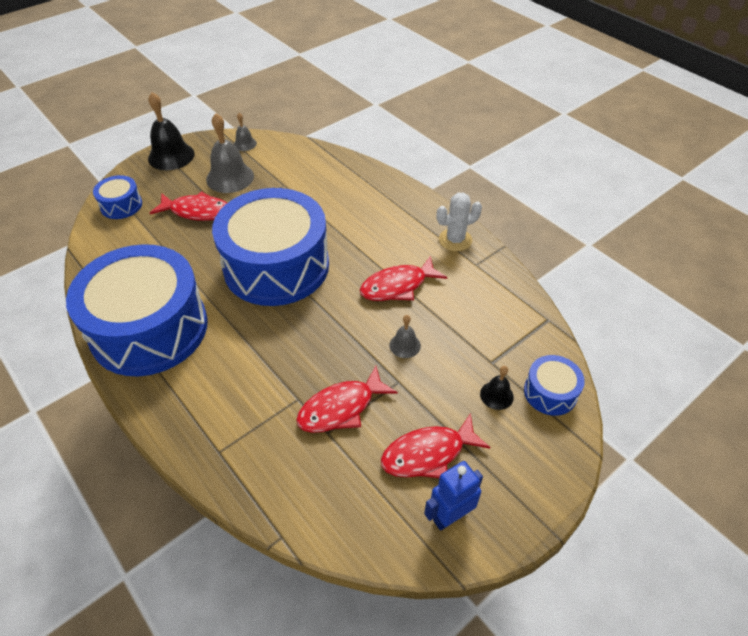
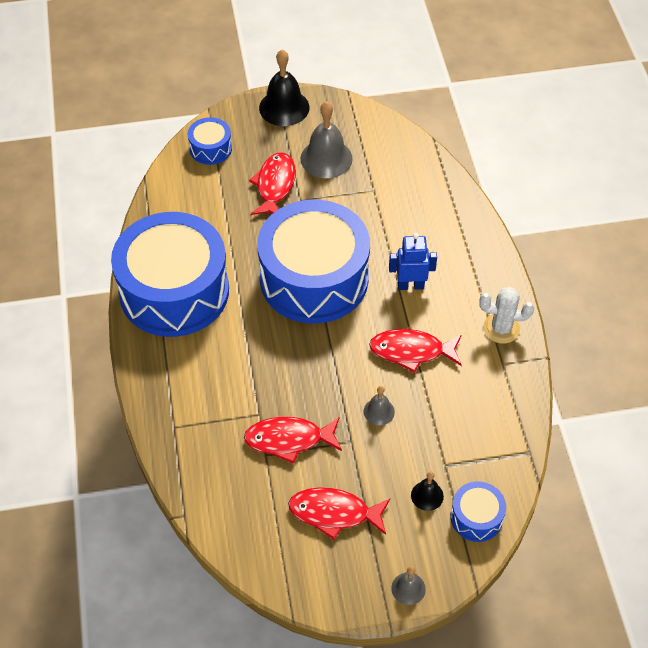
camera: 30 degrees right, 5 degrees up
(197, 211) = (275, 185): red fish -> red fish turned 120 degrees counterclockwise
(245, 144) = (363, 122): grey bell -> grey bell (408, 588)
(449, 516) = (318, 568): blue robot -> blue robot (410, 285)

